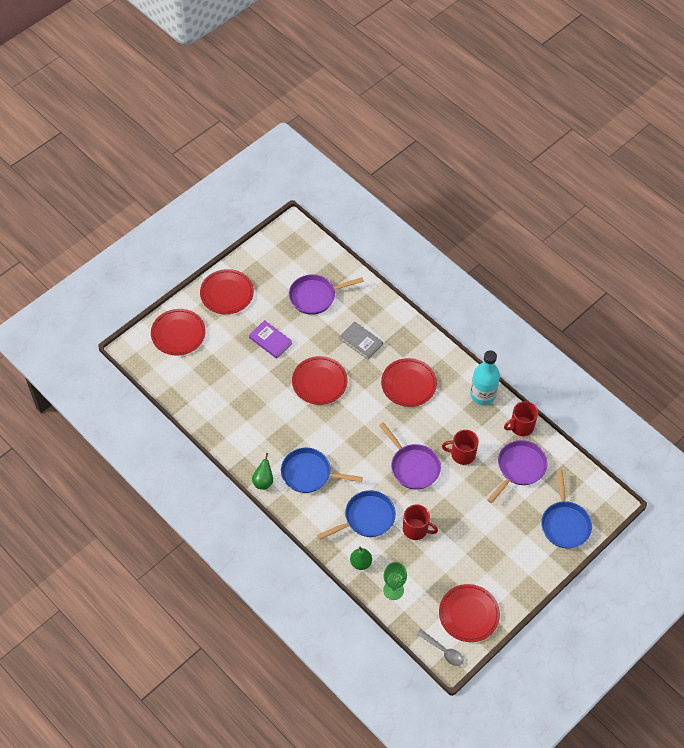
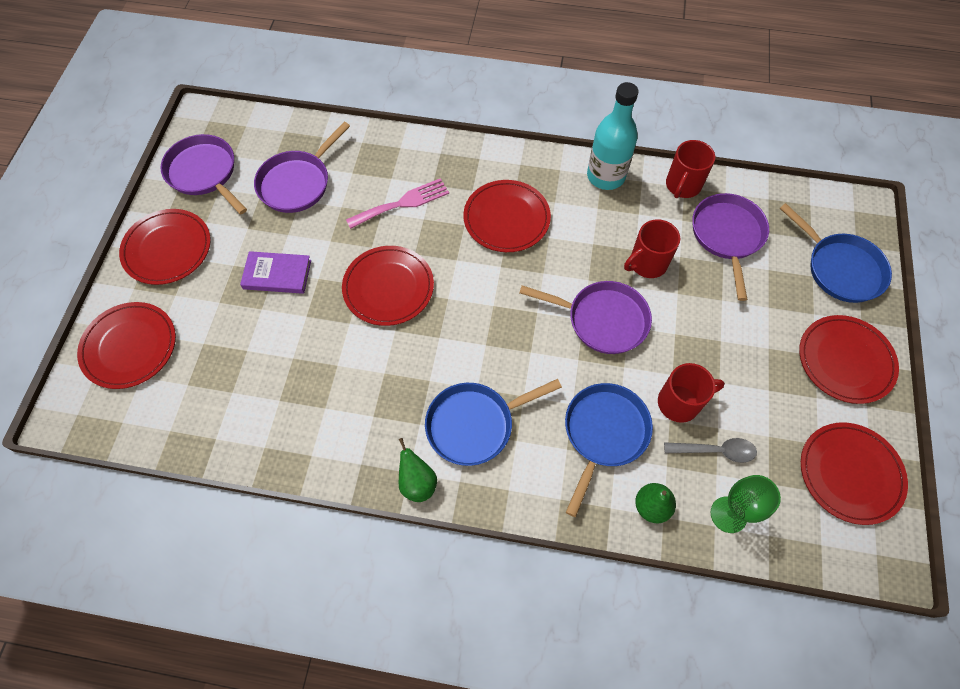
camera: 35 degrees left, 5 degrees up
(272, 261) = (204, 173): none -> purple pan
(361, 341) = (402, 203): grey book -> pink fork
(443, 650) = (870, 556): grey spoon -> grey spoon (715, 451)
(519, 567) = (845, 360): none -> red plate

